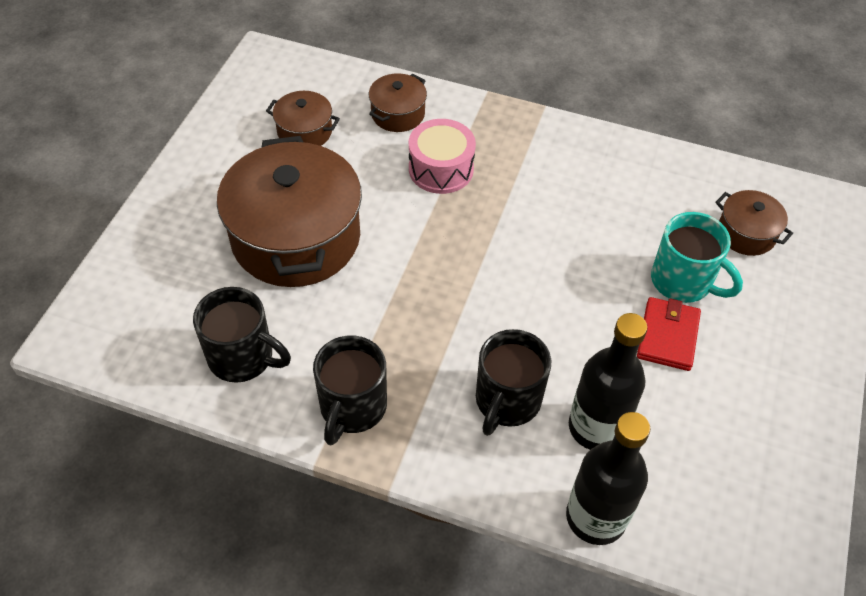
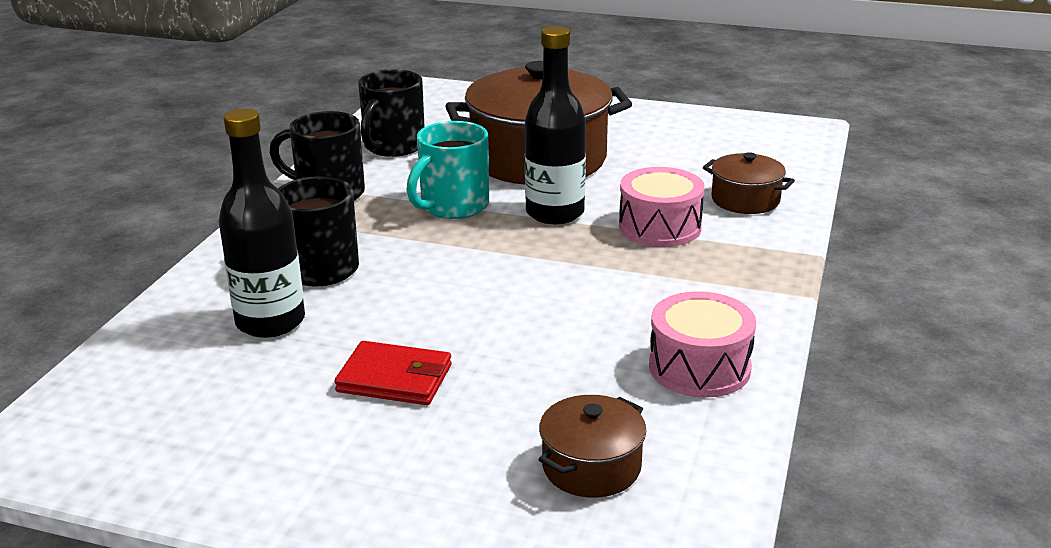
camera: 90 degrees right, 25 degrees down
(304, 131) = (693, 154): brown pot -> none
(596, 517) = (159, 318): black bottle -> black bottle (555, 213)
(636, 172) = (699, 367): none -> pink drum
(683, 281) = (489, 397): turquoise mug -> turquoise mug (453, 206)

